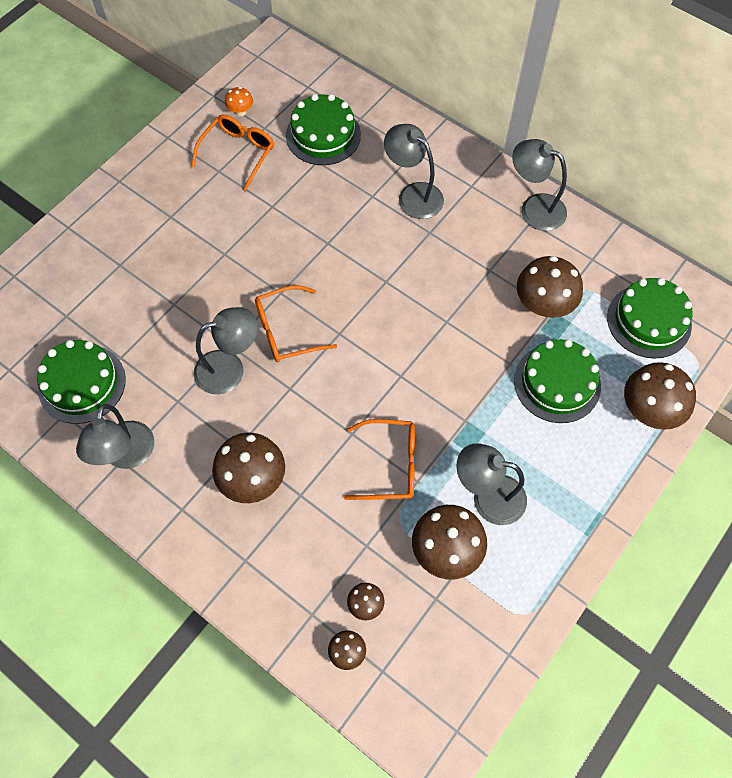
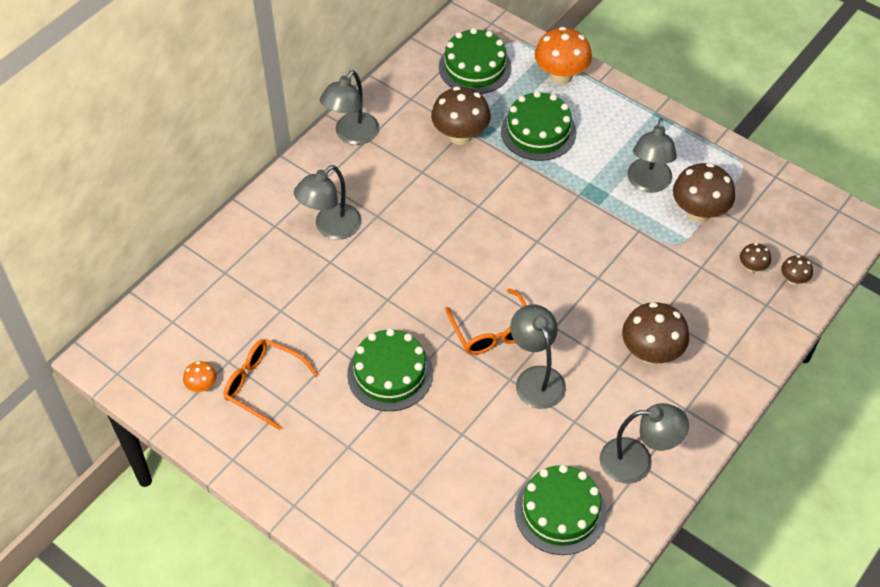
camera: 90 degrees left, 10 degrees down
(323, 135) = (245, 305): green cake -> green cake (390, 373)
(389, 465) = (626, 250): orange glasses -> none
(648, 411) = (561, 76): brown mushroom -> orange mushroom

